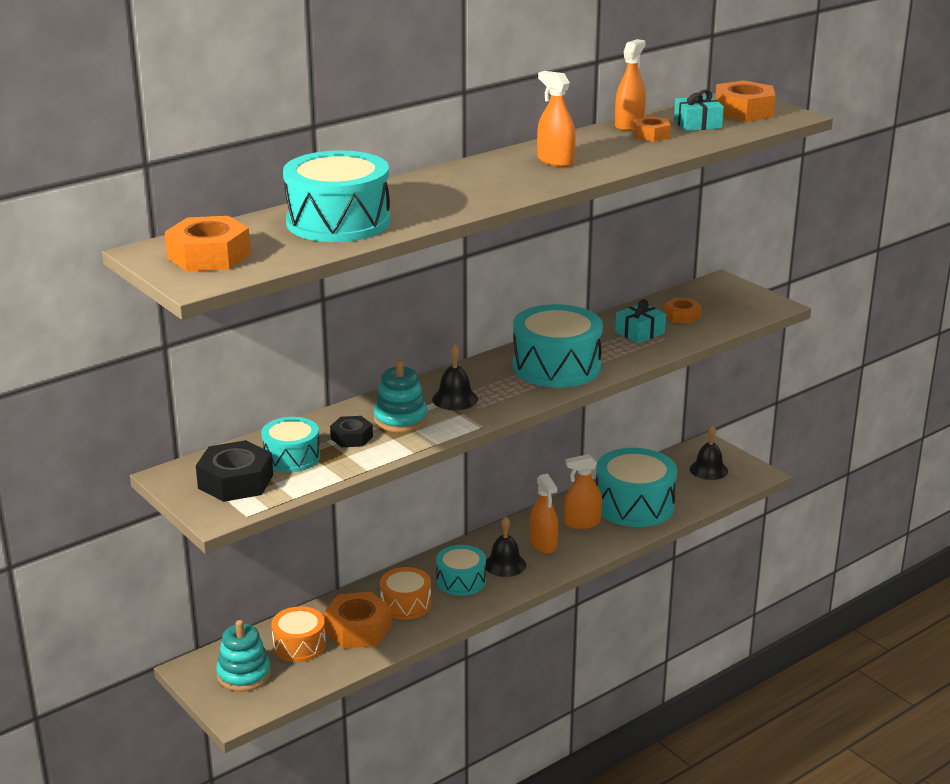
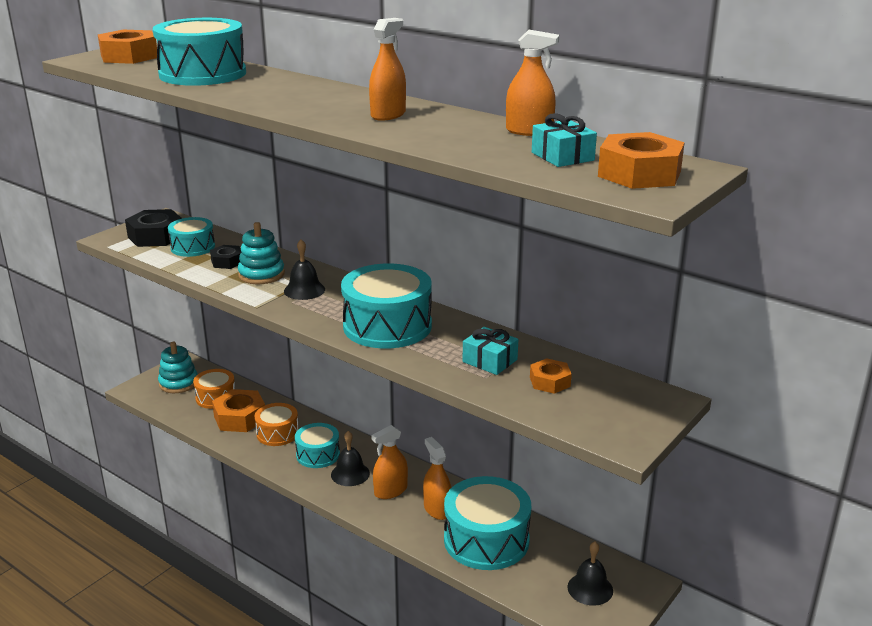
camera: 75 degrees right, 0 degrees up
(651, 135) = (502, 141): orange nut -> none

